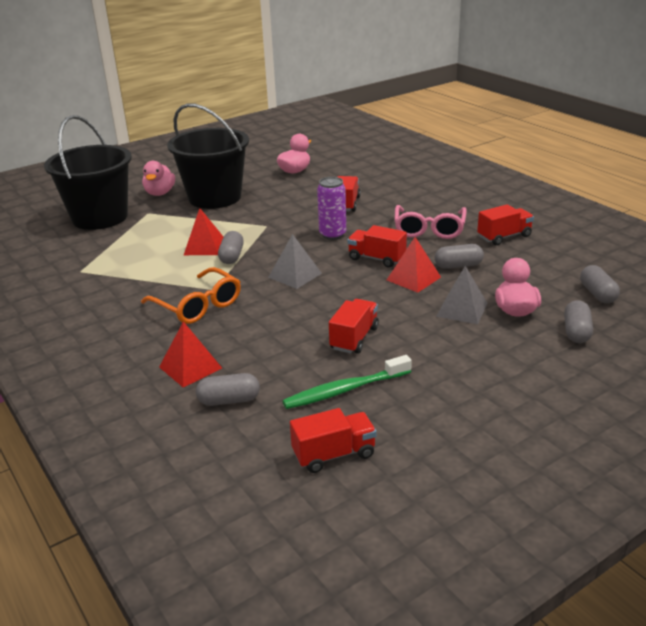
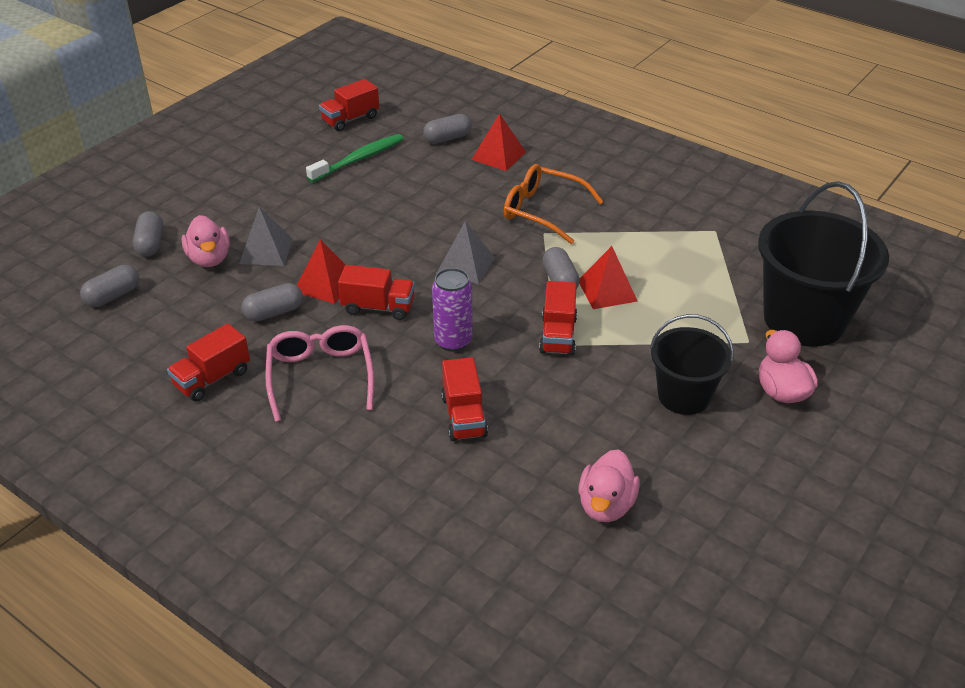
camera: 160 degrees right, 10 degrees up
(215, 197) = (684, 396): black bucket -> black bucket, size x0.60
(354, 338) = (367, 203): red truck -> red truck (558, 335)
(597, 294) = (113, 296): grey capsule -> grey capsule turned 75 degrees clockwise

